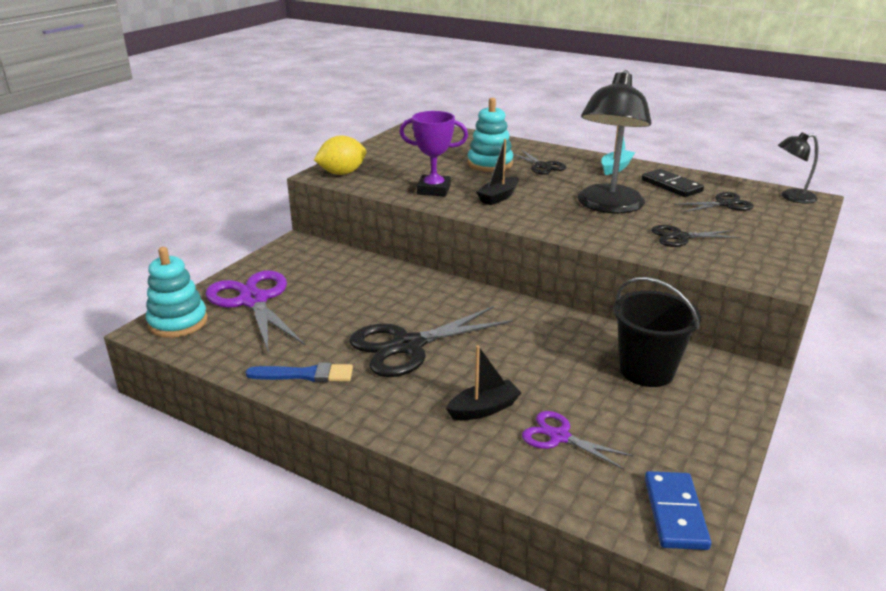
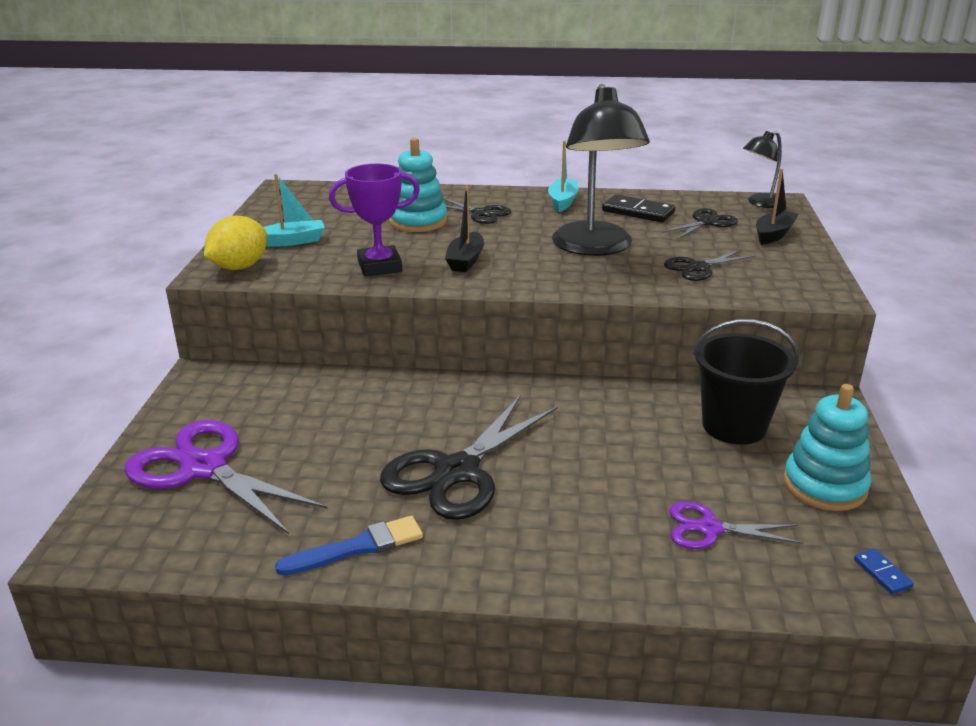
camera: 25 degrees left, 0 degrees up
(178, 322) = (114, 528): turquoise stacking toy -> turquoise stacking toy (824, 485)
(391, 162) = (292, 241): none -> turquoise boat
(483, 409) = (605, 522): black boat -> black boat (773, 234)
(675, 513) = (882, 573): blue domino -> blue domino, size x0.51

